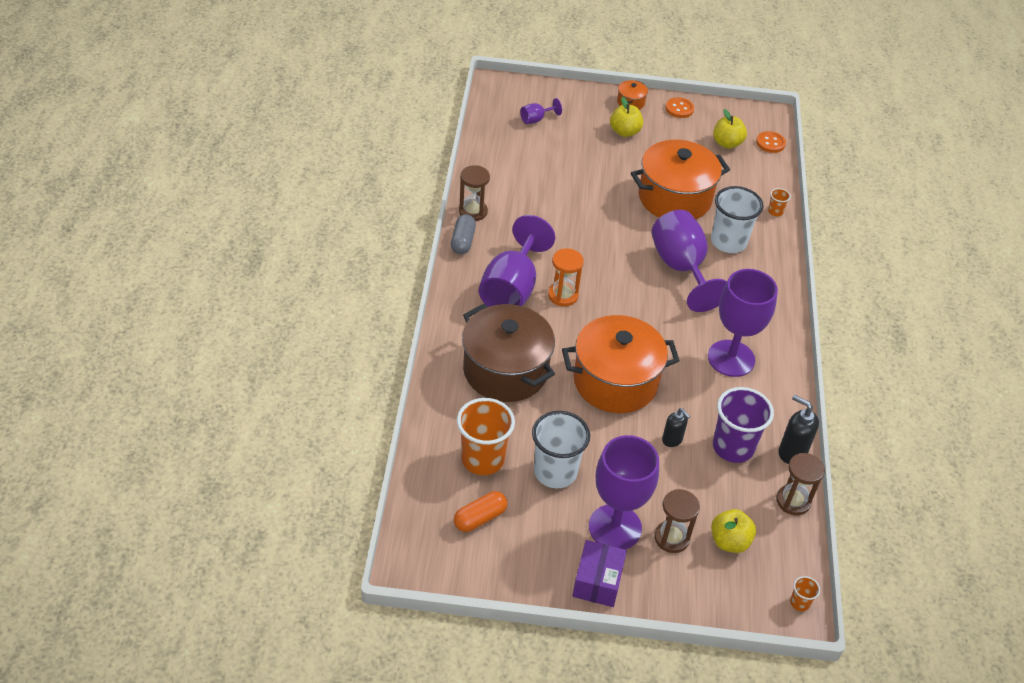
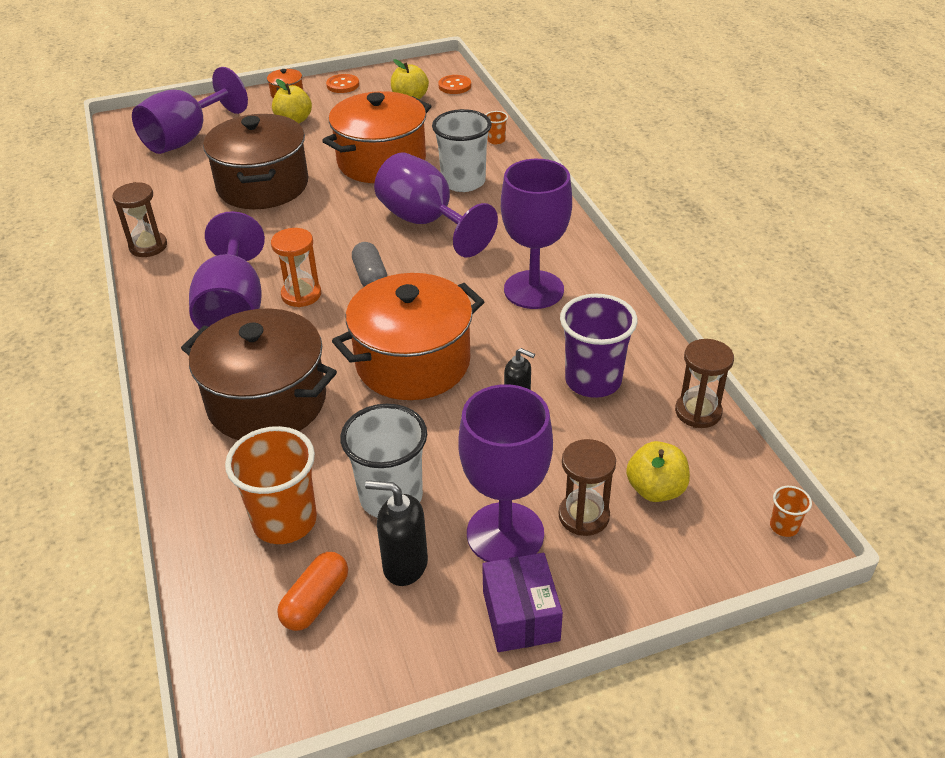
camera: 20 degrees left, 5 degrees down
(462, 241) = (148, 280): grey capsule -> grey capsule (370, 277)
(536, 119) = (186, 138): purple goblet -> purple goblet, size x2.30
(575, 187) = (263, 186): none -> brown pot
(792, 452) = (662, 360): black soap dispenser -> black soap dispenser (404, 565)

